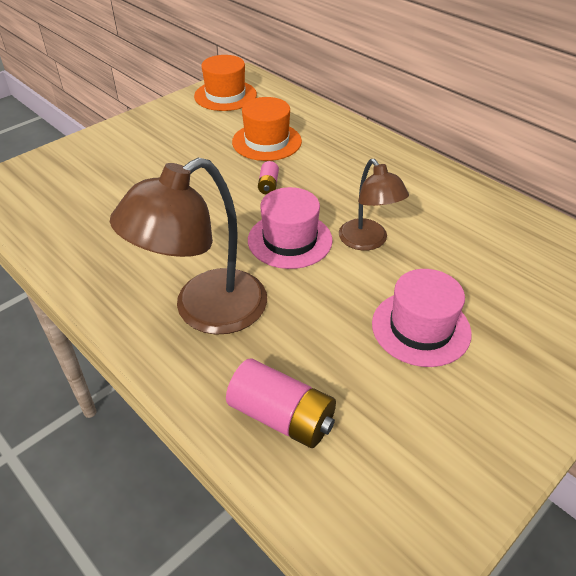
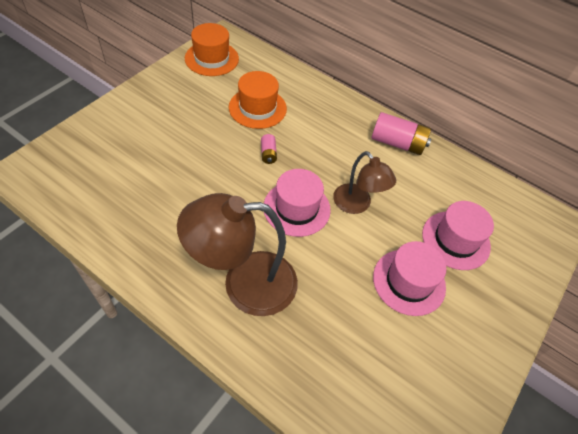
camera: 15 degrees left, 10 degrees up
(205, 311) = (244, 284): brown lamp -> brown lamp turned 45 degrees clockwise
(282, 416) = (323, 372): pink battery -> pink battery (397, 143)
(495, 288) = (456, 240): none -> pink hat

